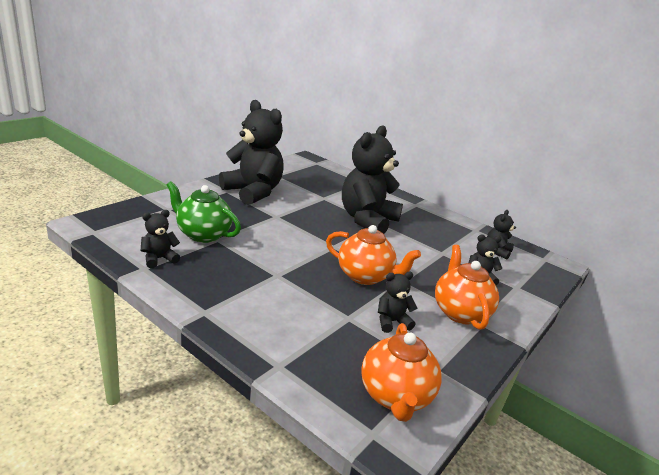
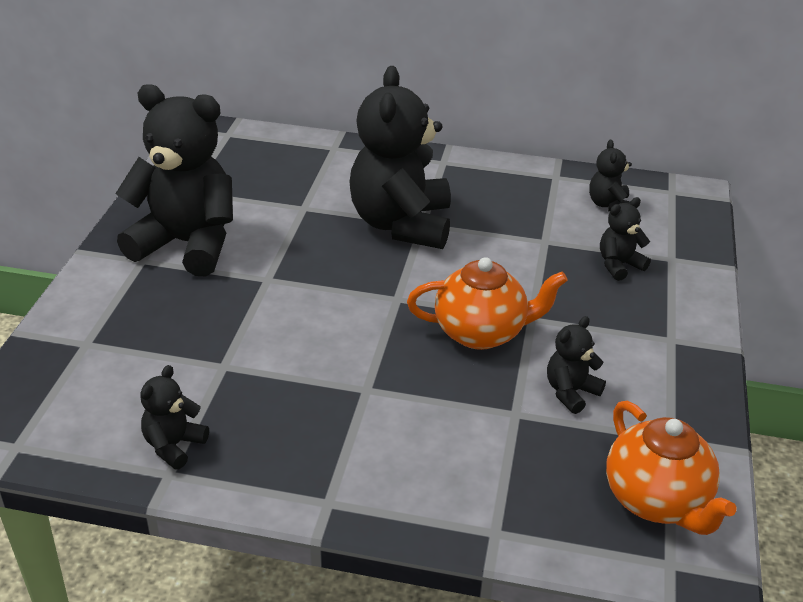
camera: 25 degrees left, 10 degrees up
(203, 234) = (192, 367): green teapot -> none
(459, 312) = (636, 334): orange teapot -> none

